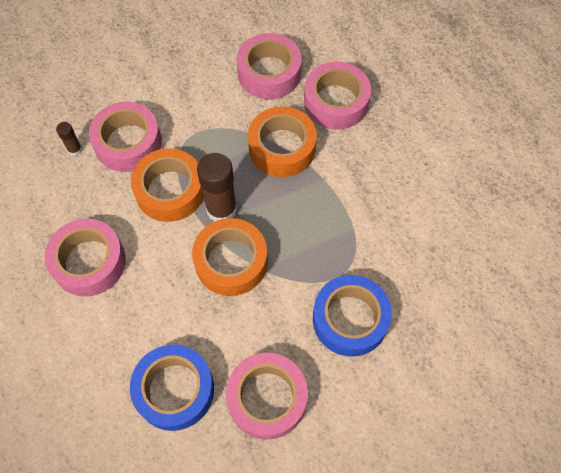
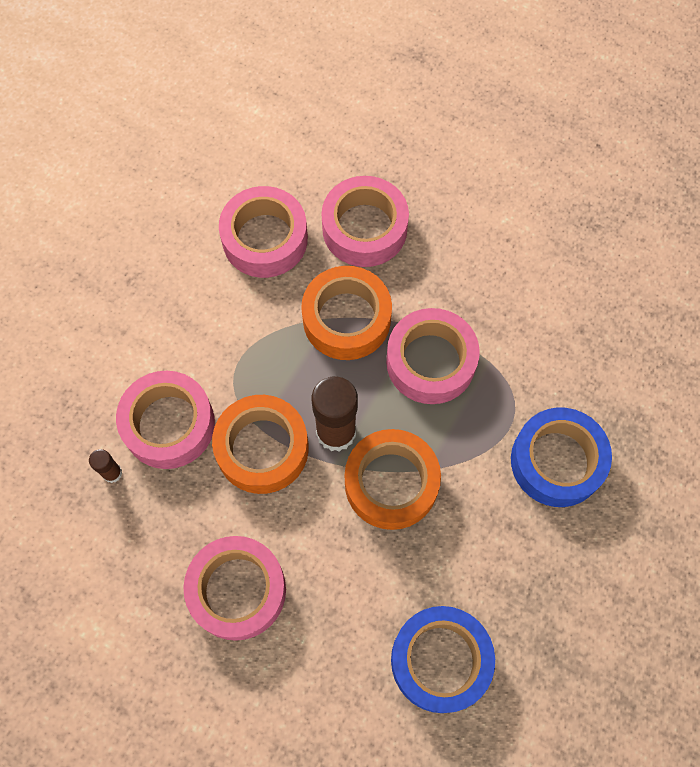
camera: 35 degrees left, 5 degrees up
(267, 398) = (538, 601): pink tape -> pink tape (430, 361)

